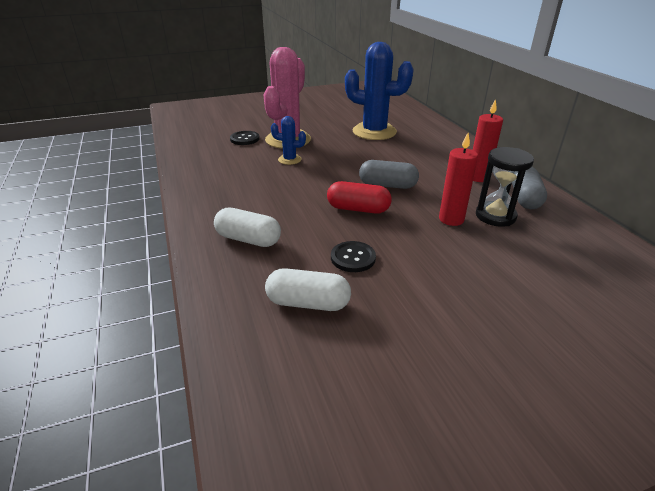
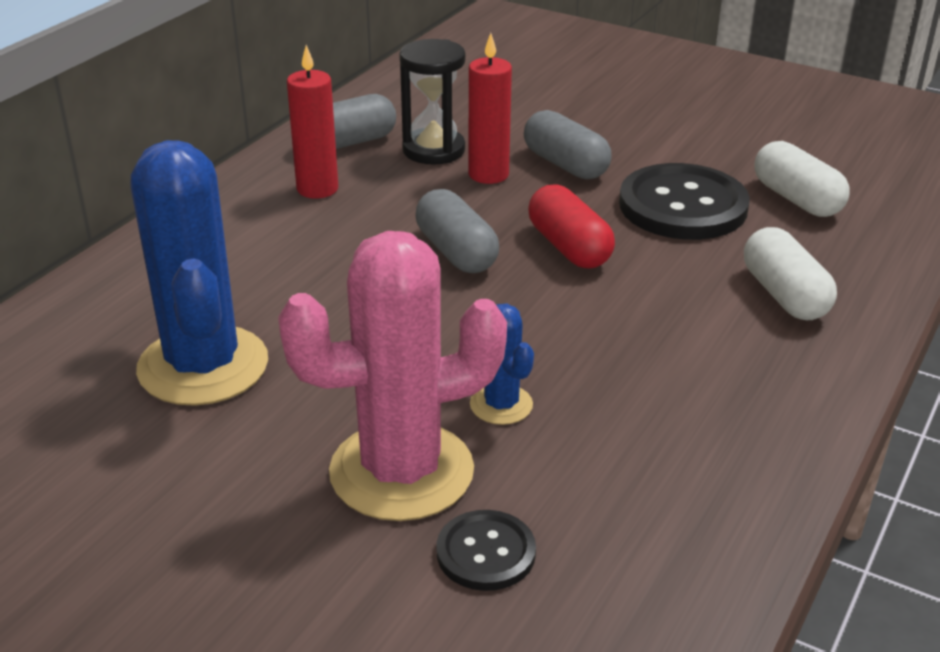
camera: 130 degrees left, 0 degrees up
(353, 258) = (683, 206): black button -> black button, size x1.88
(439, 246) = (565, 164): none -> grey capsule

